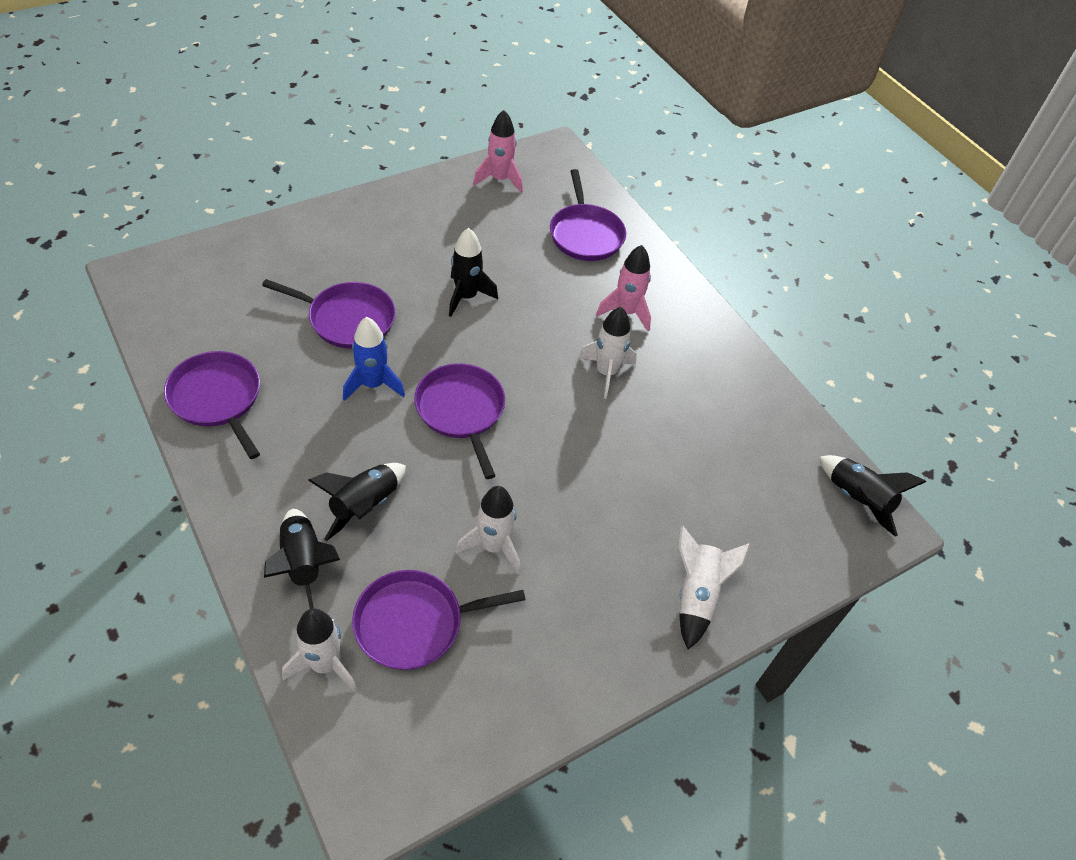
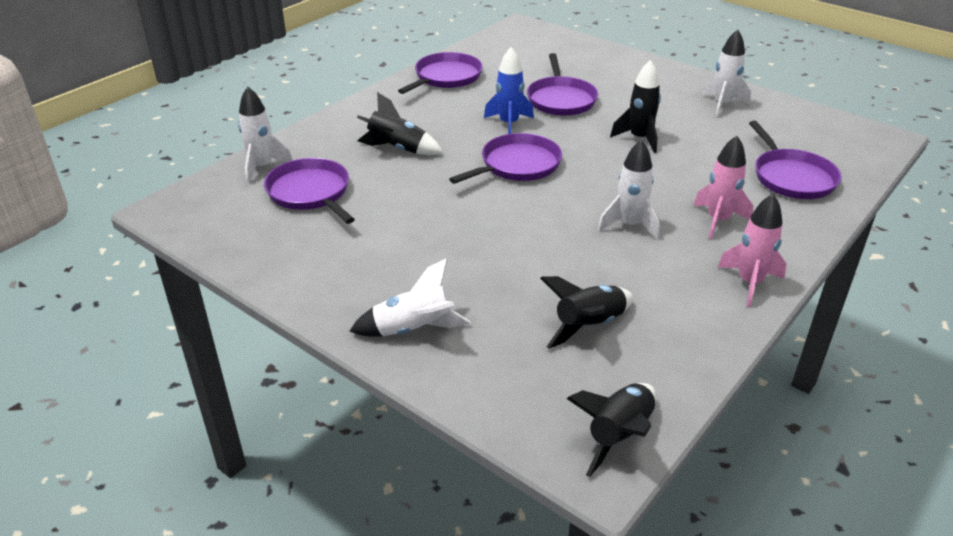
camera: 75 degrees right, 15 degrees down
(303, 563) = (336, 139): black rocket -> black rocket (589, 325)
(493, 546) = (397, 210): white rocket -> white rocket (722, 105)
(499, 179) = (798, 120): pink rocket -> pink rocket (749, 283)
(585, 234) = (791, 177): purple pan -> purple pan turned 75 degrees counterclockwise

